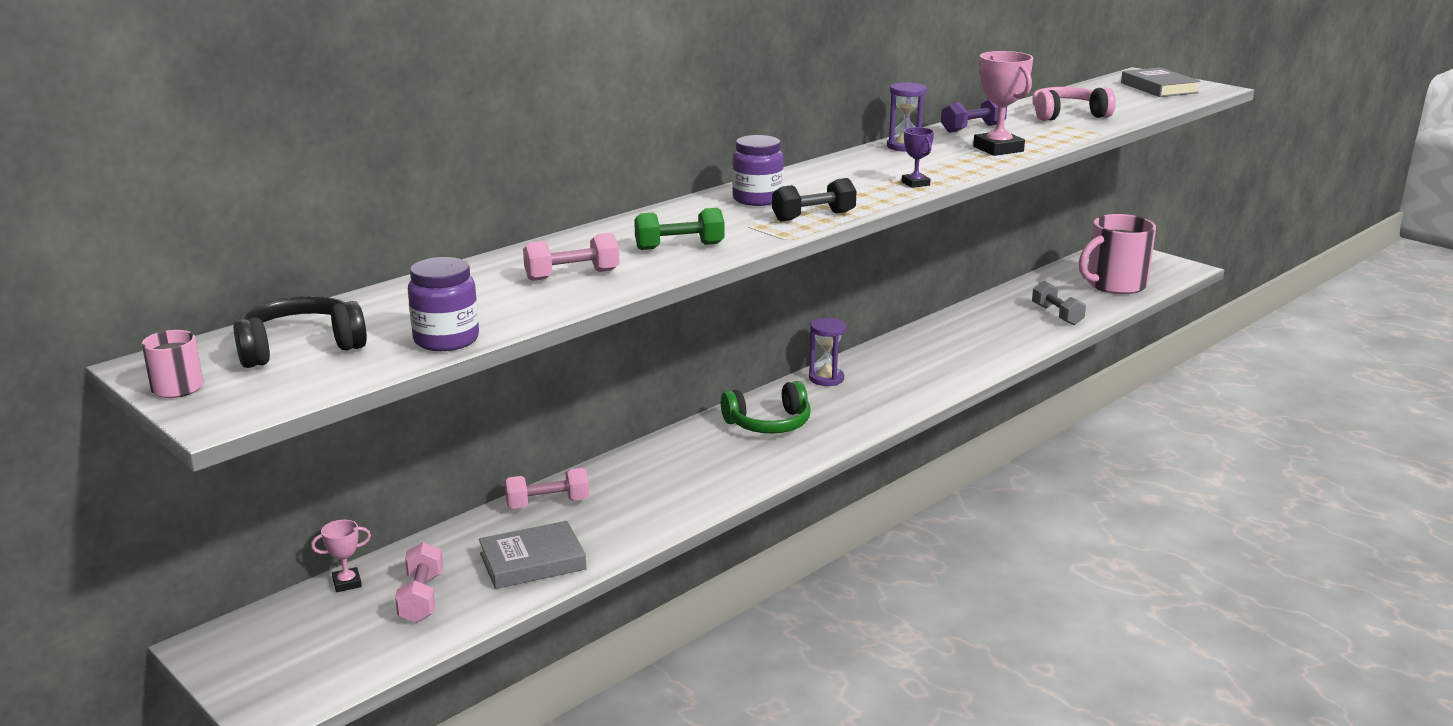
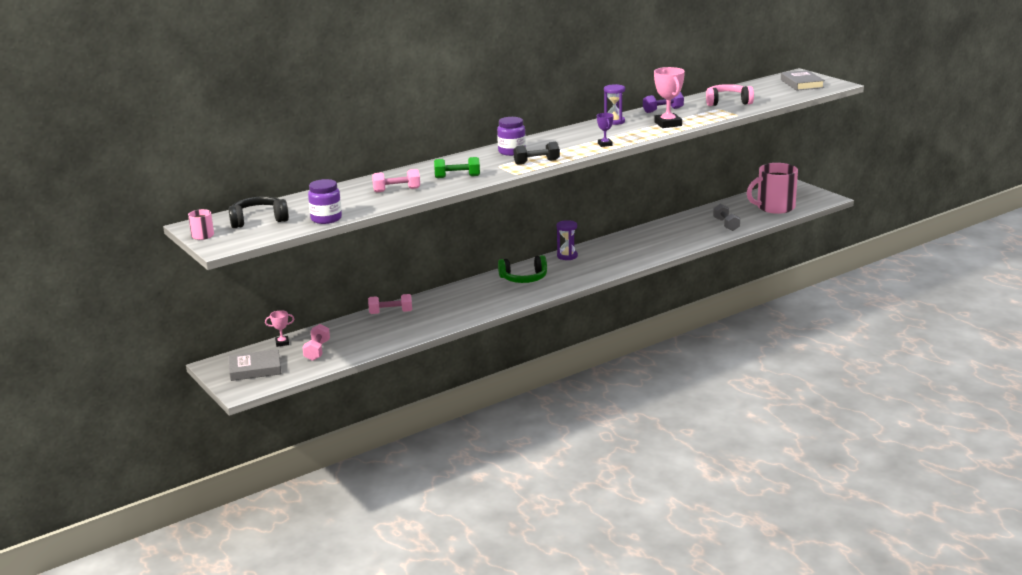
camera: 10 degrees right, 0 degrees up
(532, 561) = (376, 338): grey book -> grey book (255, 369)

